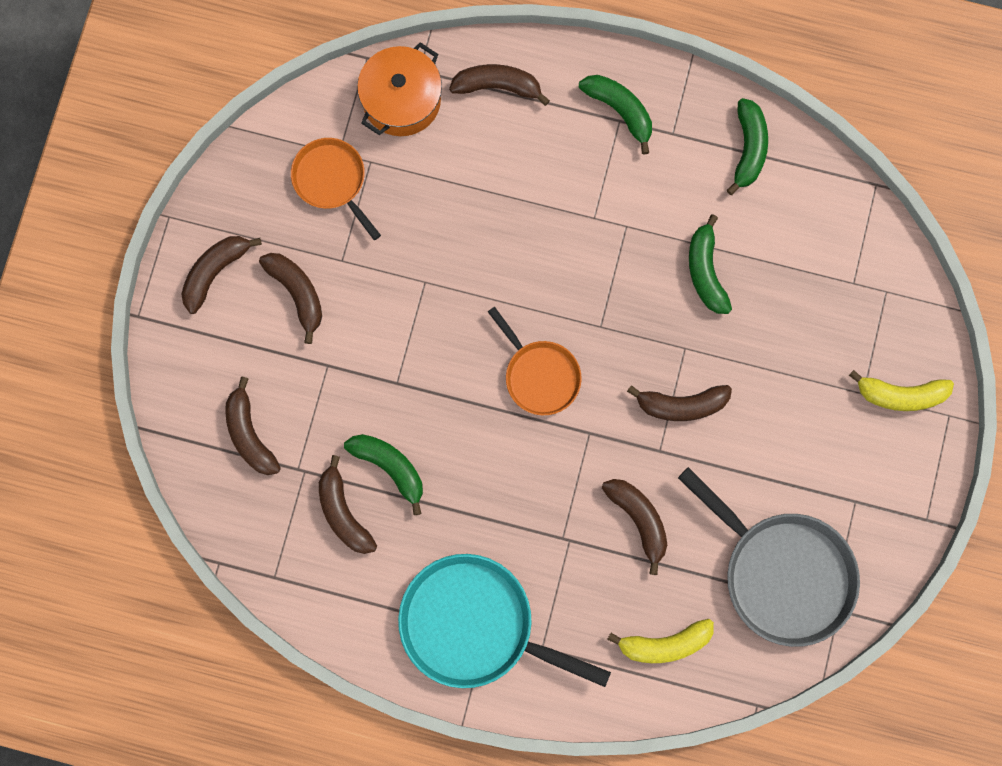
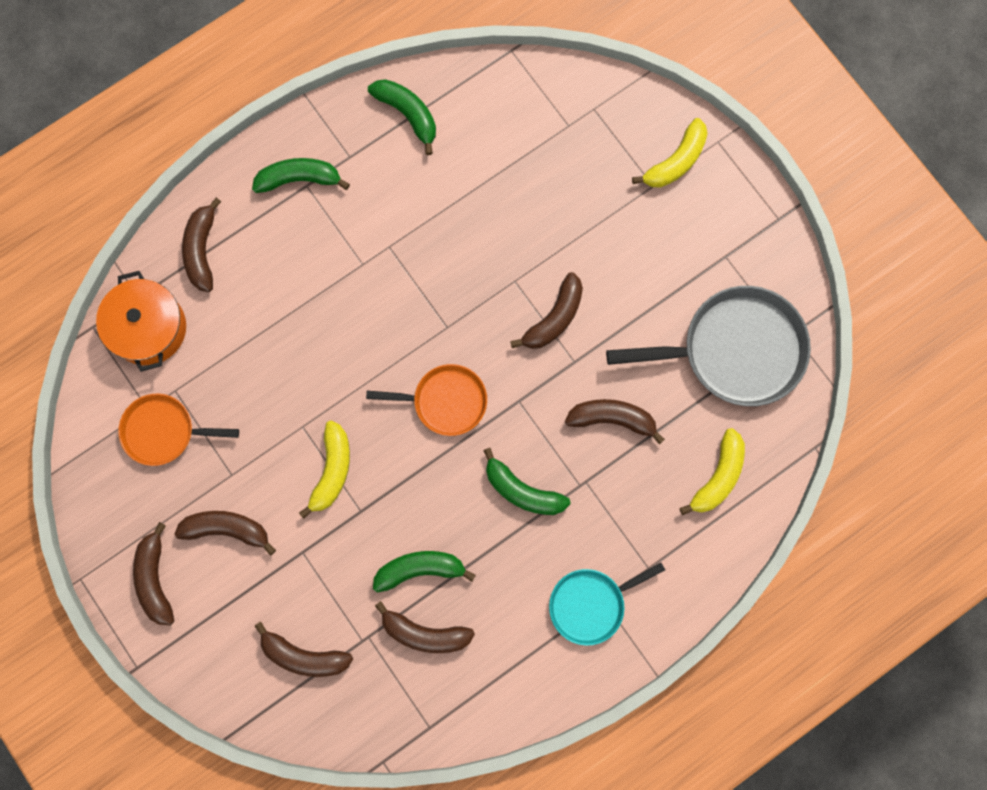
camera: 50 degrees left, 0 degrees up
(409, 334) = (332, 471): none -> yellow banana
(474, 625) = (591, 604): turquoise pan -> turquoise pan, size x0.59
(498, 86) = (202, 250): brown banana -> brown banana turned 45 degrees counterclockwise
(706, 271) = (471, 219): green banana -> green banana (522, 490)

